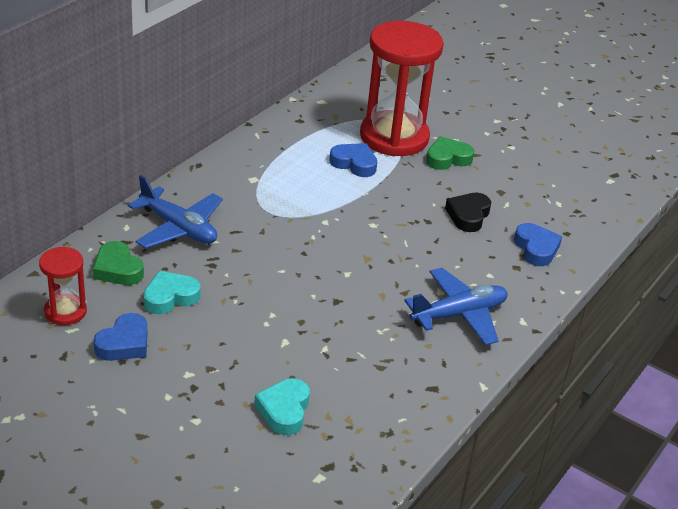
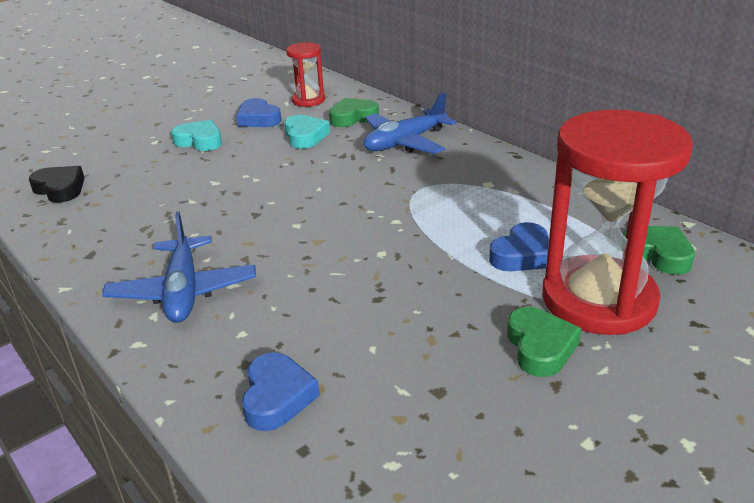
camera: 110 degrees right, 5 degrees down
(284, 410) = (132, 175): turquoise heart -> turquoise heart (200, 141)
(335, 113) = (658, 254): none -> green heart
(468, 215) = (380, 339): black heart -> black heart (60, 189)
(536, 248) = (277, 397): blue heart -> blue heart turned 90 degrees counterclockwise

